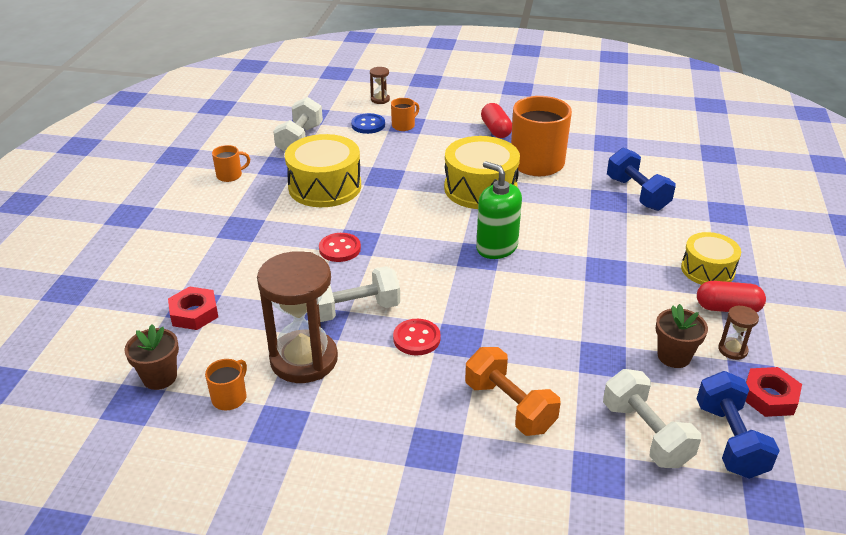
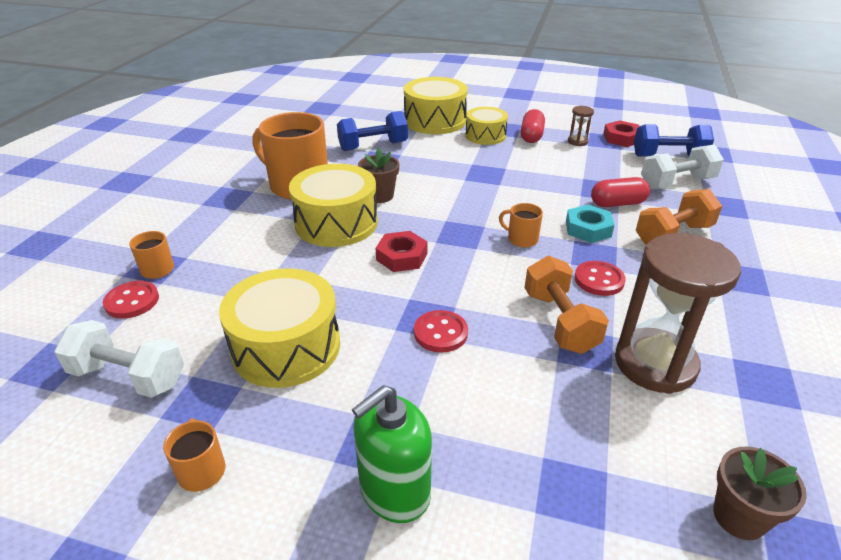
camera: 85 degrees left, 0 degrees up
(194, 313) = (591, 487): red nut -> red nut (401, 257)
(230, 397) = (743, 430): orange mug -> orange mug (521, 239)
(355, 310) = (560, 322): white dumbbell -> orange dumbbell
(368, 125) = (132, 301): blue button -> red button
(380, 99) = (62, 287): brown hourglass -> none
(496, 130) = (215, 203): red capsule -> red capsule (617, 203)
(496, 247) = (447, 222): green soap dispenser -> green soap dispenser (394, 491)
(507, 340) = (588, 229): none -> turquoise nut
(674, 356) = (590, 162): brown flower pot -> brown flower pot (380, 196)
(729, 230) = (435, 121): none -> yellow drum

